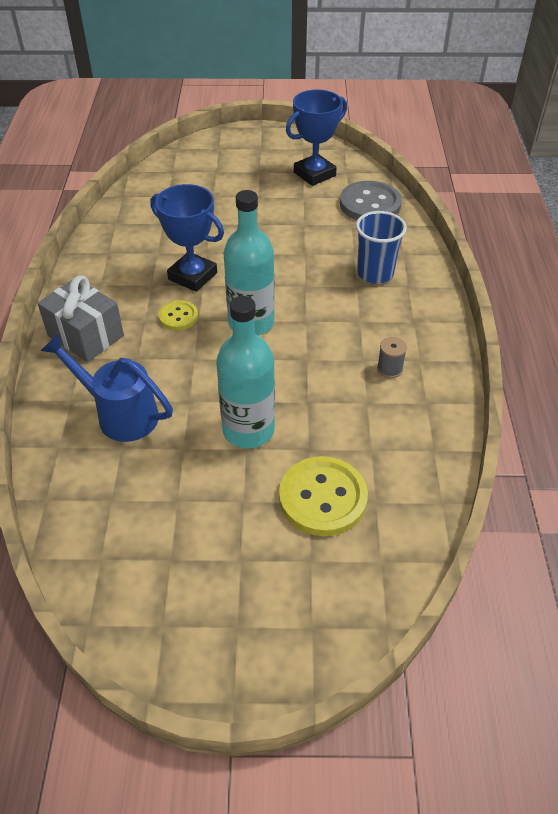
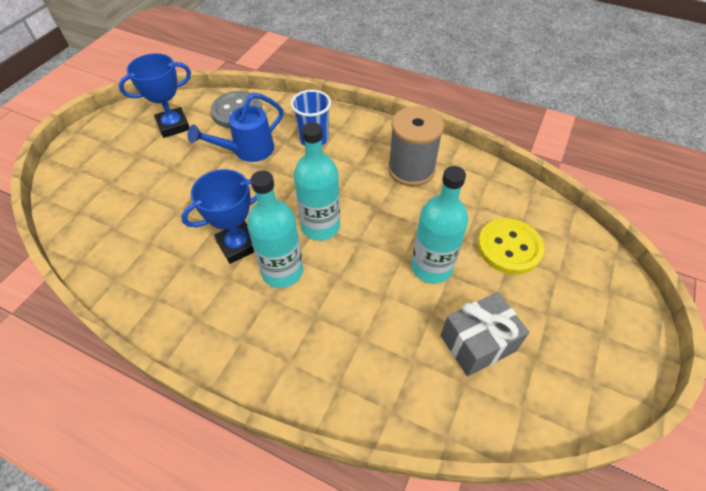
camera: 65 degrees left, 5 degrees up
(86, 336) = (261, 350): grey gift -> grey gift (477, 343)
(120, 414) = (375, 349): blue watering can -> blue watering can (248, 151)
(178, 317) = (282, 271): yellow button -> turquoise bottle
(314, 174) = (173, 126): blue trophy -> blue trophy turned 75 degrees clockwise
(389, 369) = (411, 169): grey spool -> grey spool, size x2.48

